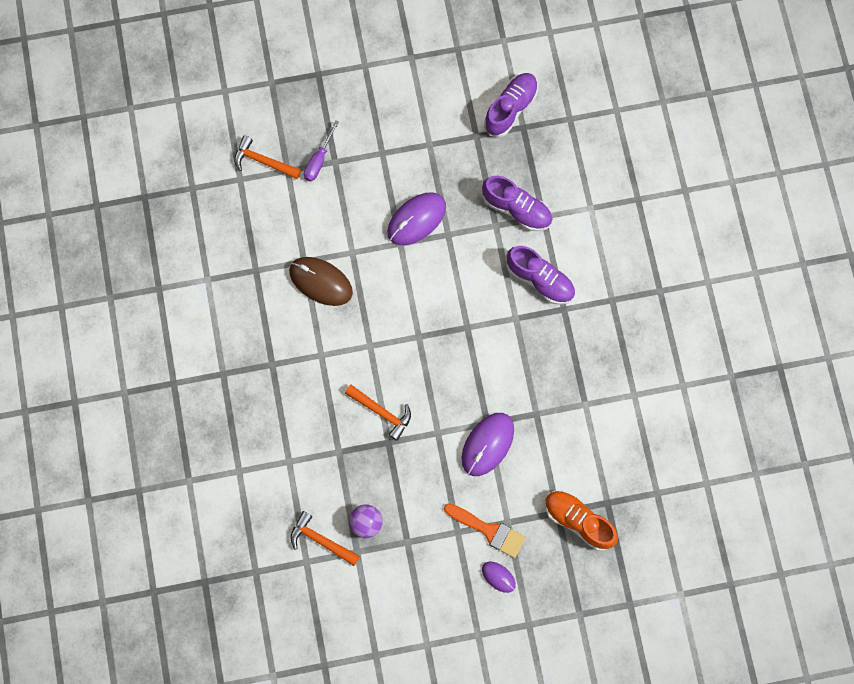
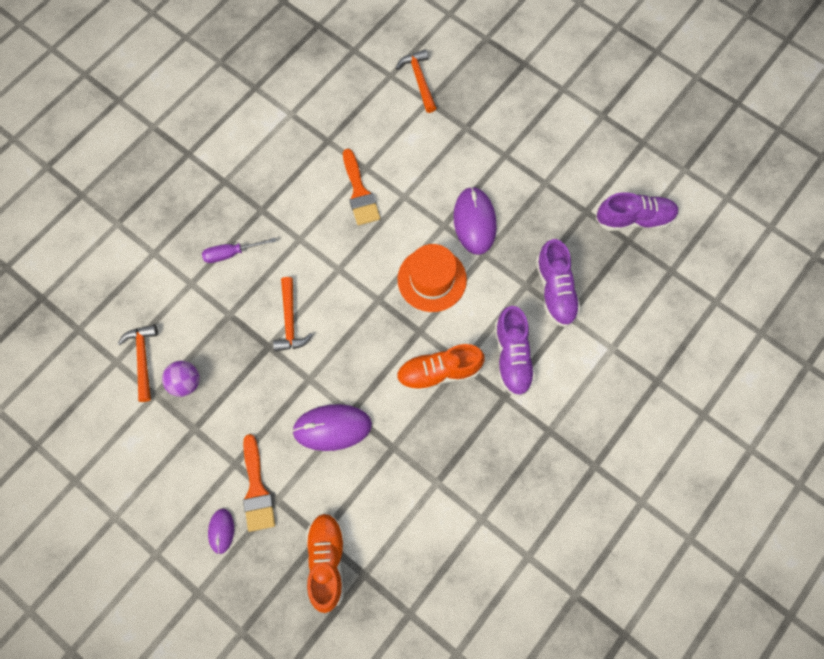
camera: 50 degrees right, 5 degrees down
(319, 160) = (456, 116): purple screwdriver -> purple screwdriver (231, 253)
(321, 282) = (359, 192): brown mouse -> orange brush
(416, 219) = (474, 222): purple mouse -> purple mouse turned 75 degrees clockwise
(435, 286) = (432, 279): none -> orange hat
(509, 339) = (439, 372): none -> orange shoe

